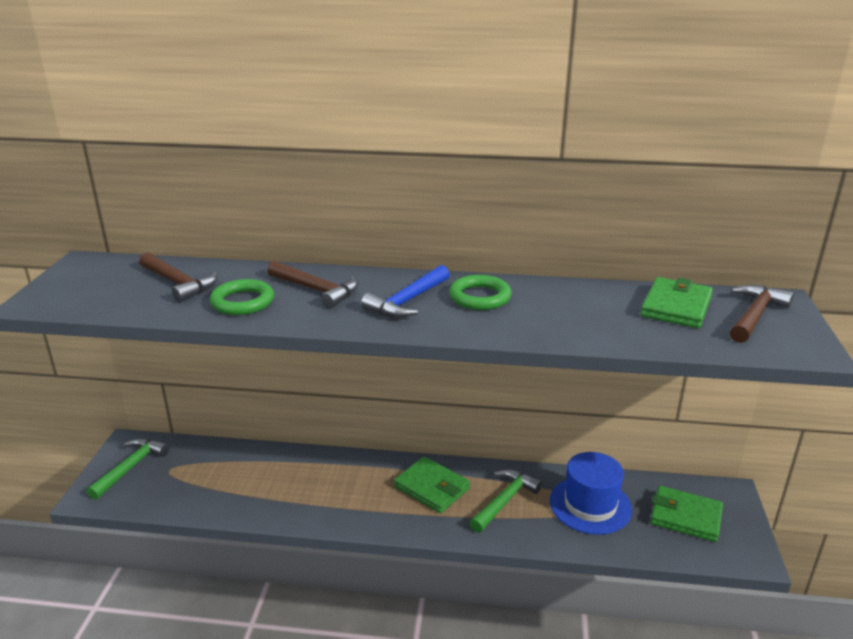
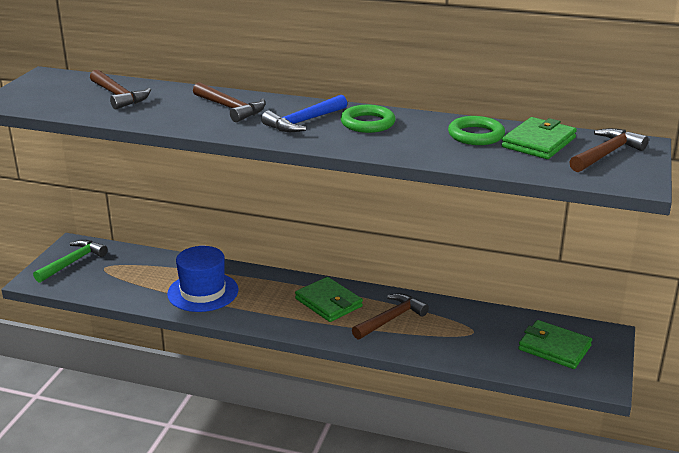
camera: 10 degrees right, 0 degrees up
(242, 302) = (166, 113): green ring -> green ring (476, 135)
(505, 501) = (391, 319): green hammer -> brown hammer
(590, 505) = (468, 330): blue hat -> blue hat (203, 292)

